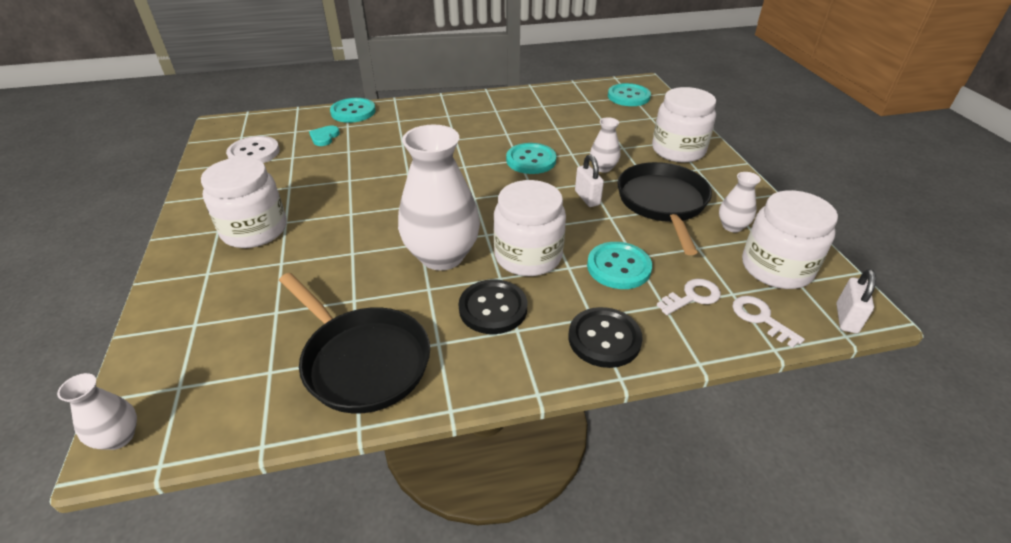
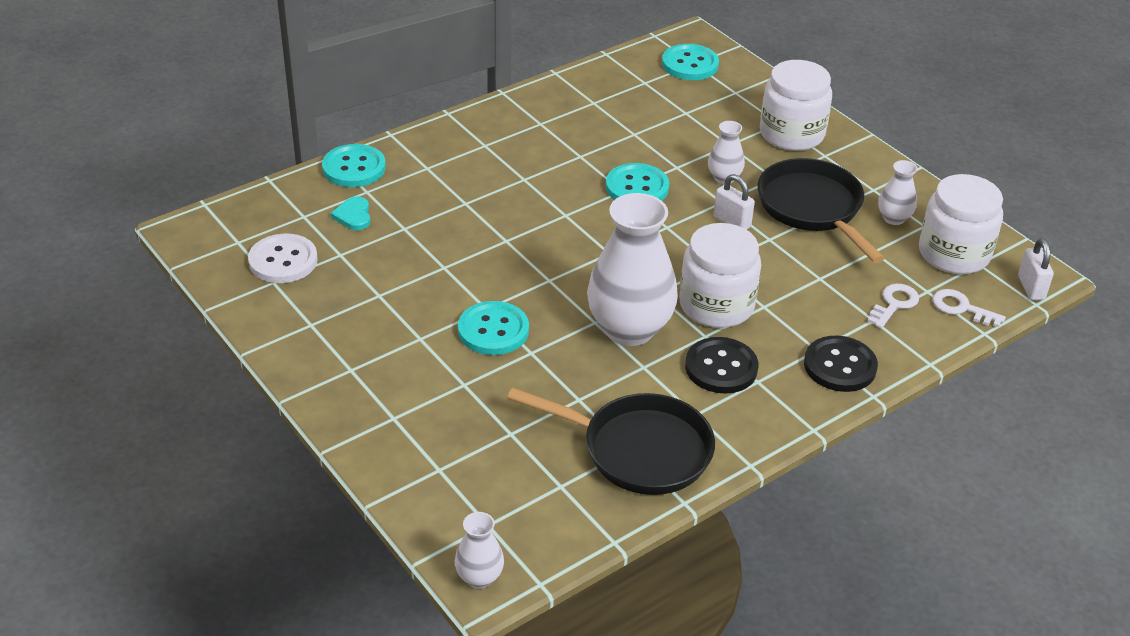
camera: 25 degrees left, 0 degrees up
(254, 230) = (395, 357): white jar -> none
(618, 267) = (811, 293): turquoise button -> turquoise button (493, 330)

